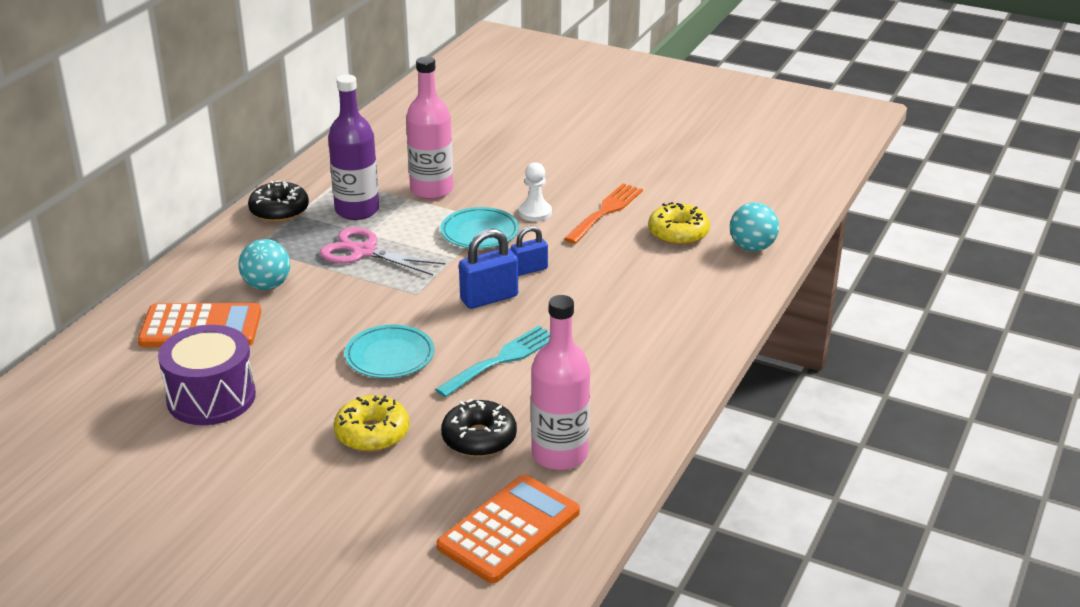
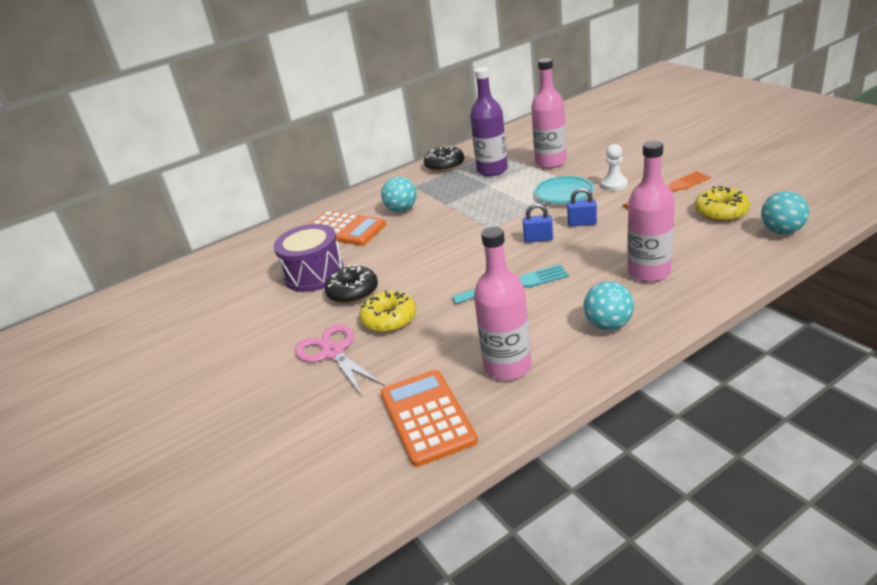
camera: 35 degrees right, 0 degrees up
(364, 252) = (476, 196): pink scissors -> pink scissors (333, 352)
(390, 356) = (441, 268): turquoise plate -> none
(479, 438) = (457, 339): black donut -> black donut (353, 292)
(489, 298) = (538, 239): blue padlock -> blue padlock, size x0.65
(509, 529) = (427, 417): orange calculator -> orange calculator turned 90 degrees counterclockwise
(638, 385) = (608, 325): none -> turquoise ball
(643, 317) = (649, 272): none -> pink bottle

